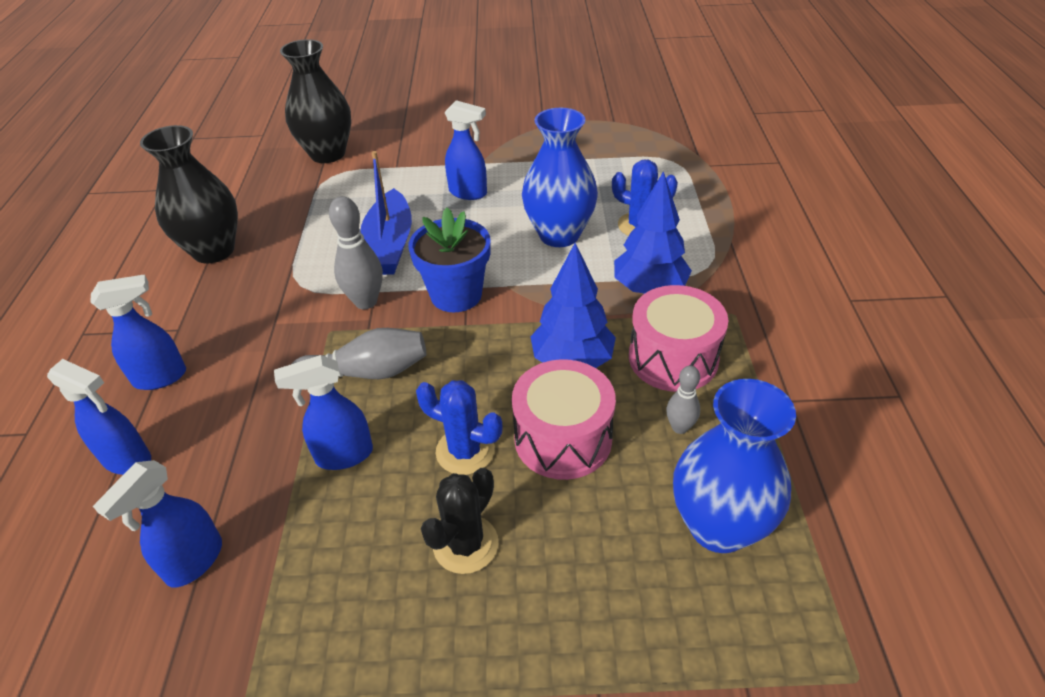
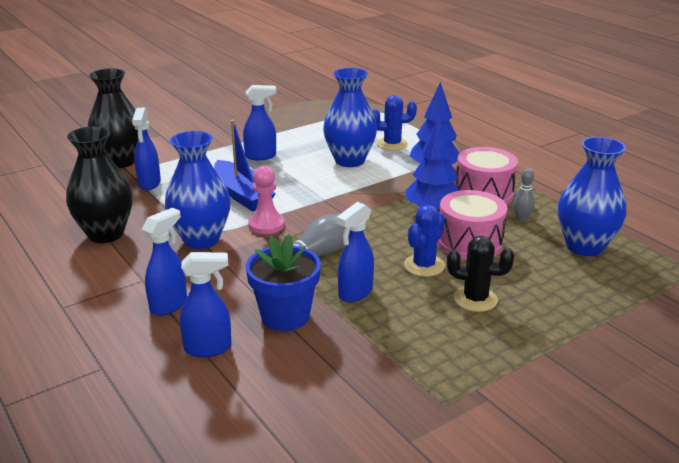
camera: 35 degrees left, 15 degrees down
(194, 562) = (329, 369): blue spray bottle -> blue spray bottle (149, 184)
(284, 296) = (201, 239): none -> blue vase
(366, 302) = (266, 225): grey bowling pin -> pink pawn
(456, 295) = (323, 204): blue flower pot -> blue flower pot (285, 316)
(465, 451) = (424, 266): blue cactus -> blue cactus turned 45 degrees counterclockwise
(465, 544) = (475, 299): black cactus -> black cactus turned 75 degrees counterclockwise

